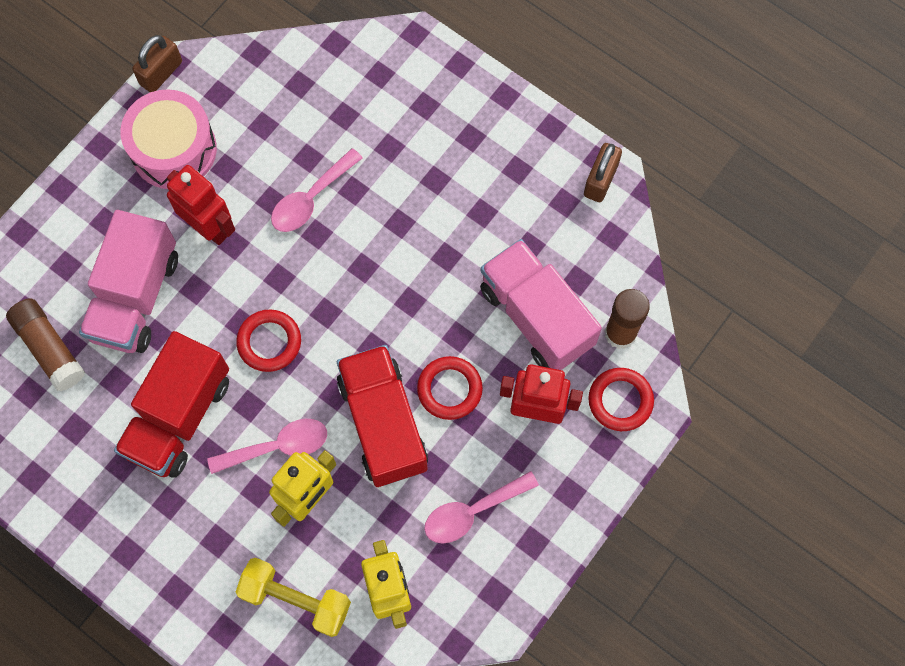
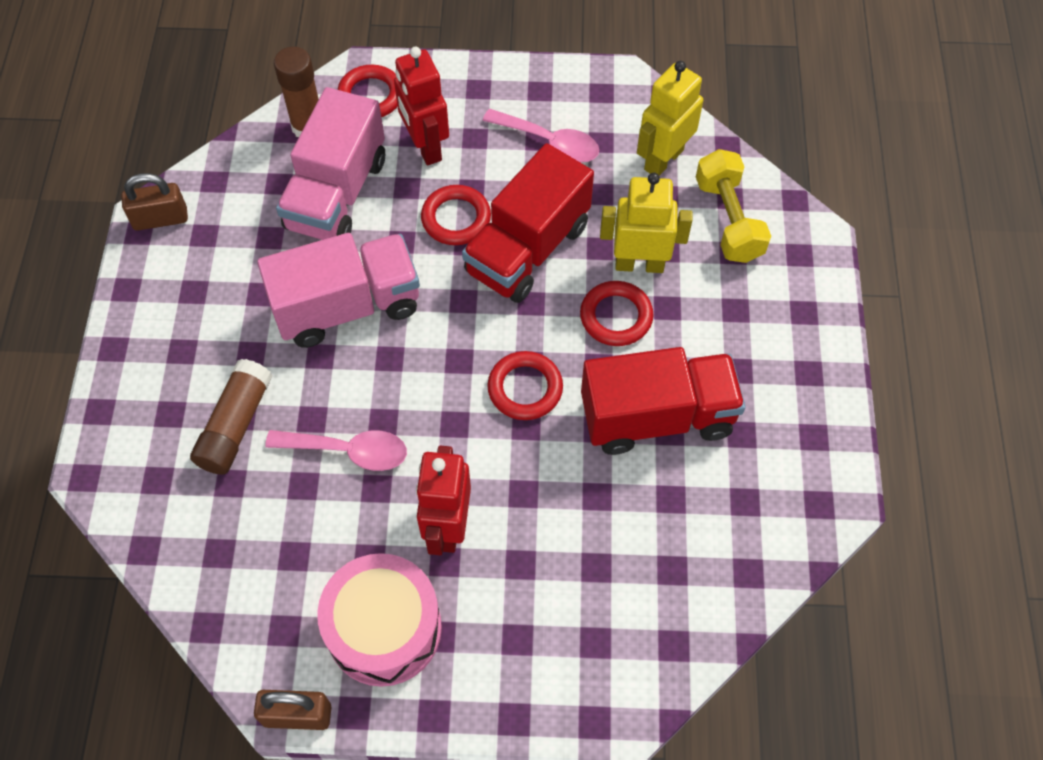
camera: 125 degrees left, 10 degrees down
(49, 348) = (691, 588): brown glue stick -> brown glue stick (235, 425)
(135, 297) = (574, 543): pink truck -> pink truck (347, 306)
(277, 447) = (616, 316): pink spoon -> red ring

